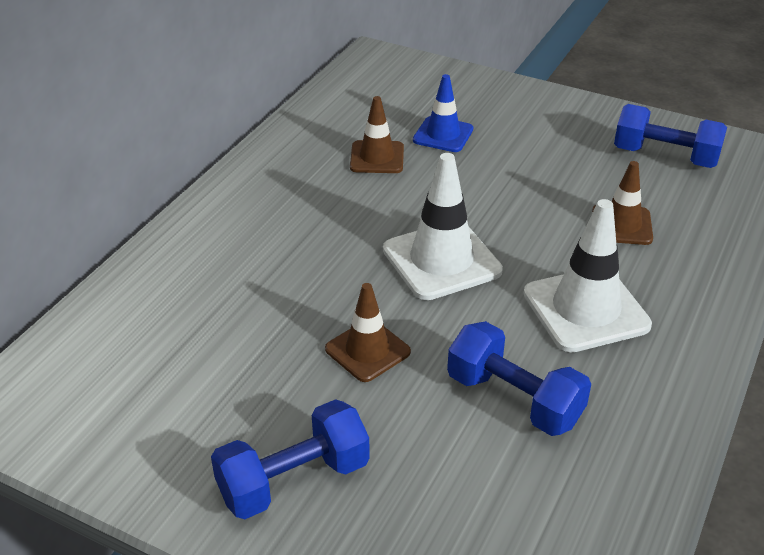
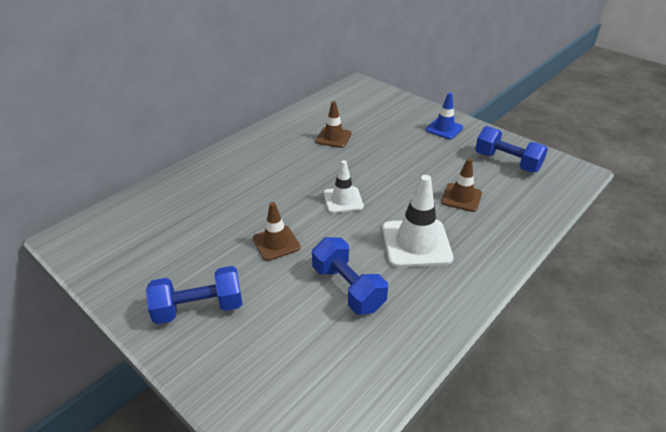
camera: 15 degrees right, 0 degrees up
(441, 260) = (343, 200): white traffic cone -> white traffic cone, size x0.63
(443, 135) = (377, 130): blue traffic cone -> blue traffic cone (444, 129)

